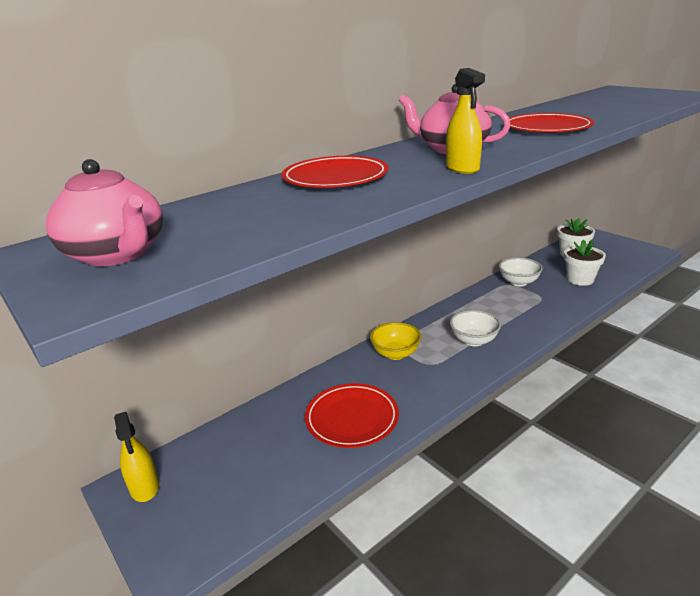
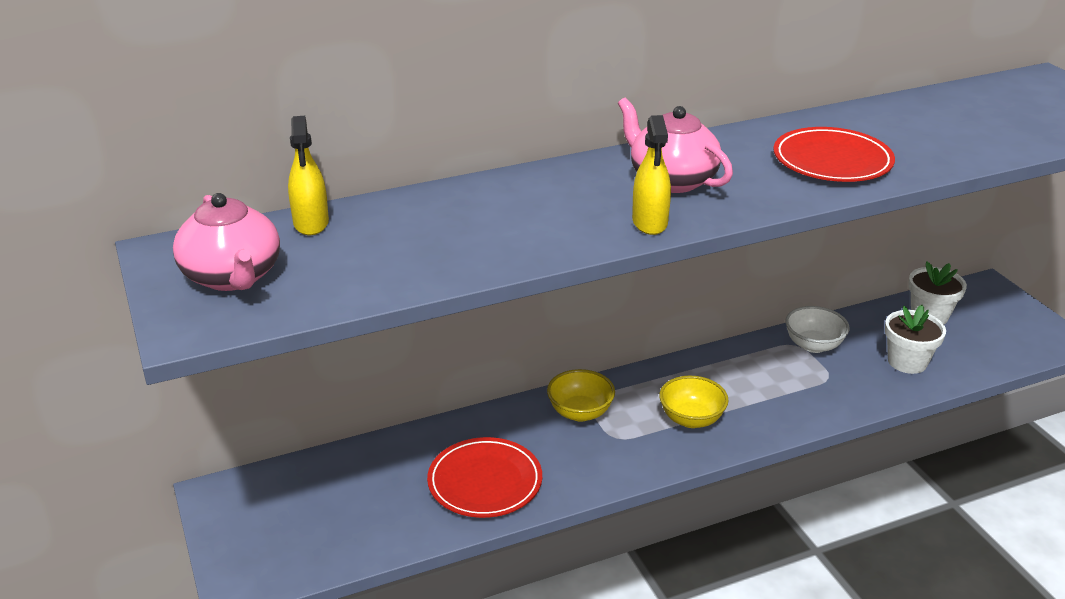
camera: 15 degrees right, 5 degrees up
(144, 487) = (236, 499): yellow spray bottle -> yellow spray bottle (311, 223)
(335, 177) = (499, 204): red plate -> none
(474, 340) = (691, 419): white bowl -> yellow bowl

